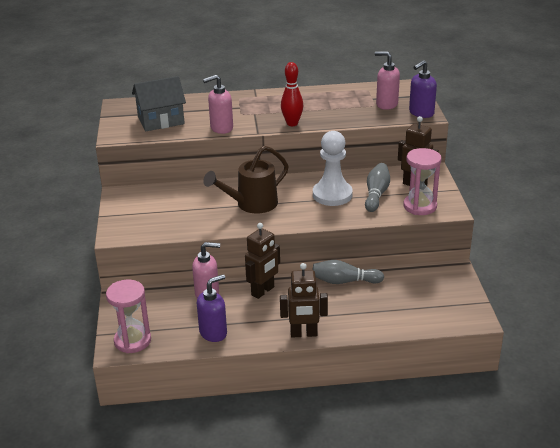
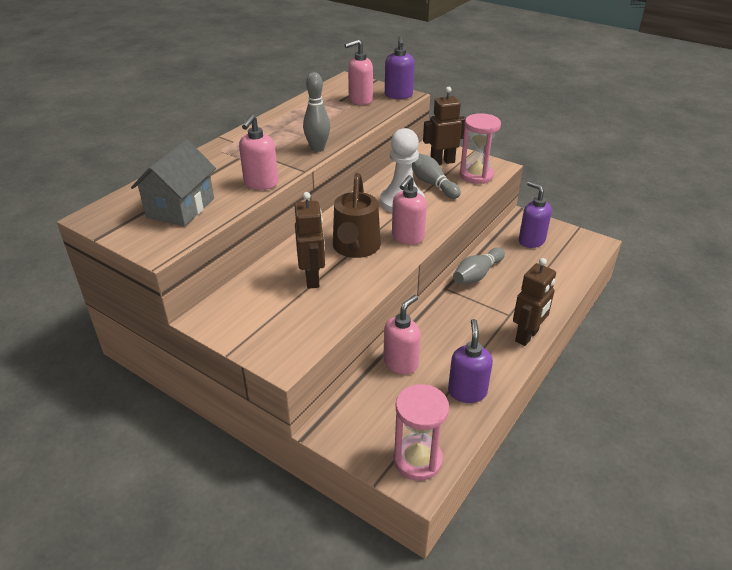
camera: 50 degrees left, 5 degrees up
(263, 291) = (437, 326): brown robot -> brown robot (312, 279)
(292, 123) = (317, 148): red bowling pin -> grey bowling pin
(292, 216) = (407, 237): none -> pink soap dispenser
(427, 286) = (531, 241): none -> purple soap dispenser

